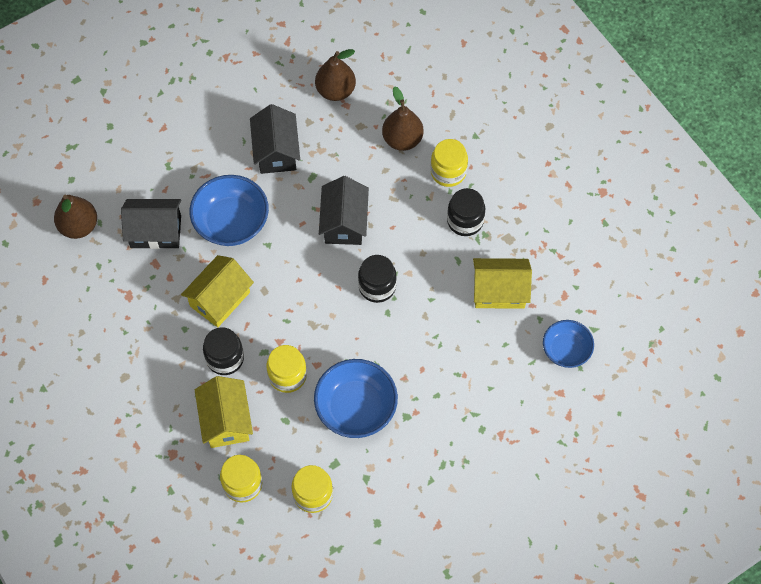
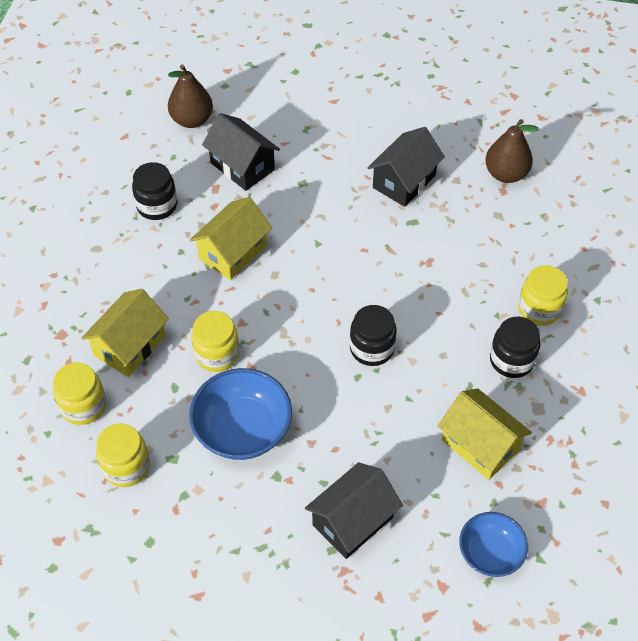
camera: 45 degrees right, 10 degrees down
(220, 299) = (233, 252): yellow house -> yellow house turned 45 degrees counterclockwise
(225, 358) = (184, 299): black jar -> black jar (157, 206)
(231, 222) = (308, 204): blue bowl -> none
(344, 222) = (400, 276): black house -> black house (352, 521)
(402, 139) = (524, 252): brown pear -> none

